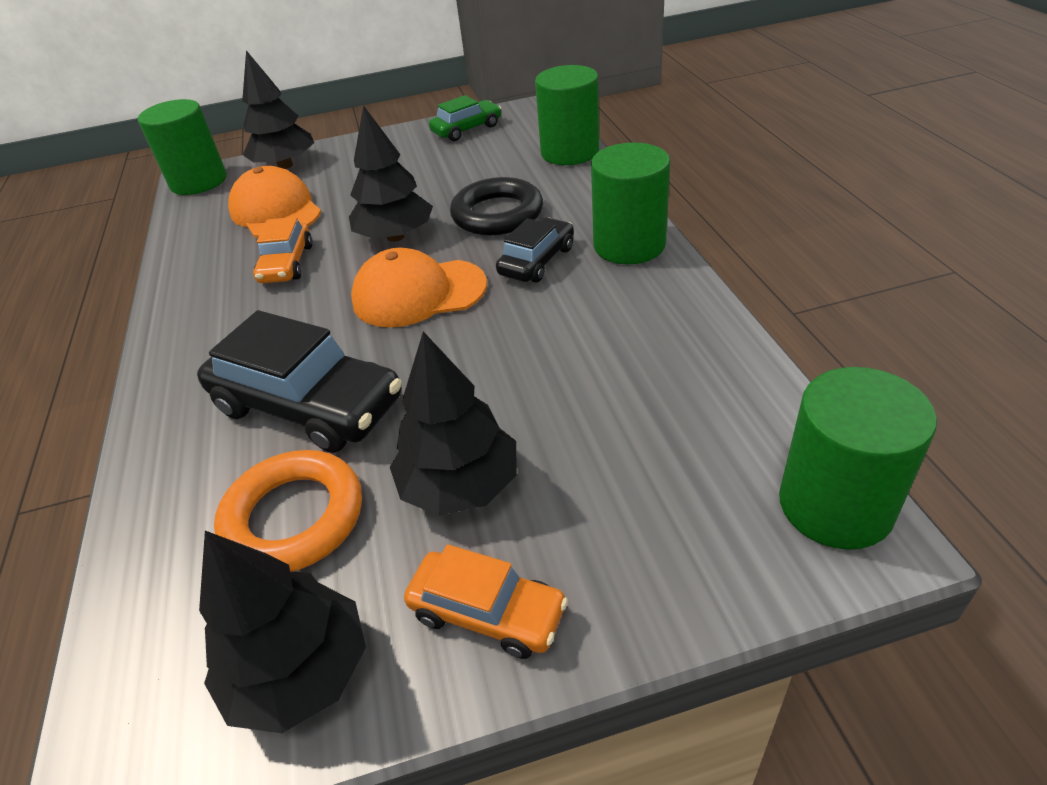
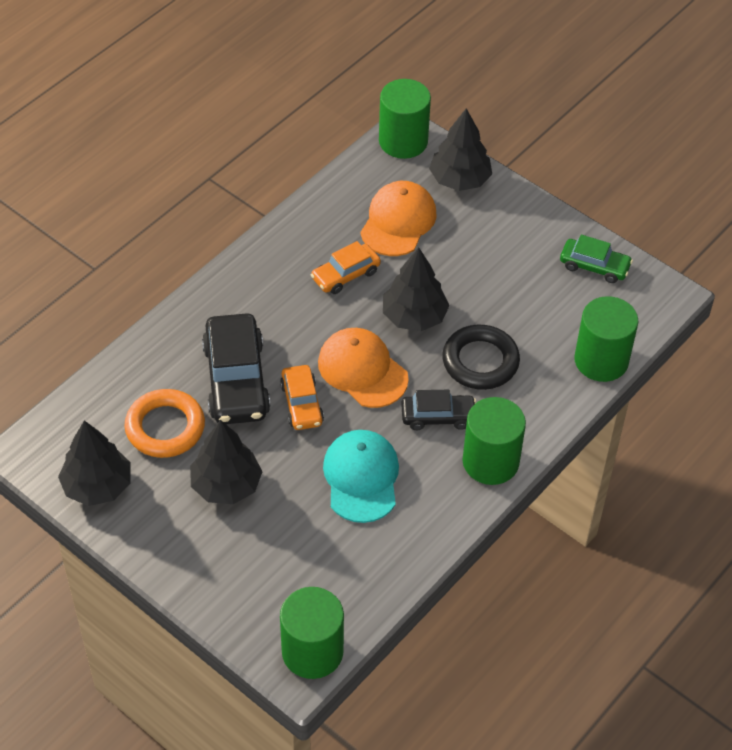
camera: 50 degrees right, 10 degrees up
(487, 613) = (165, 537): orange car -> orange car (301, 404)
(567, 346) = (361, 478): none -> turquoise cap

